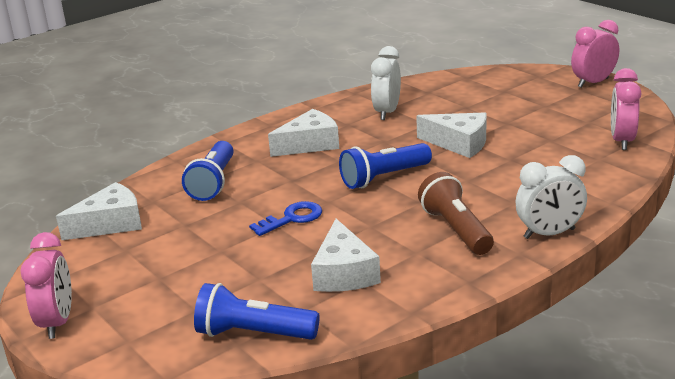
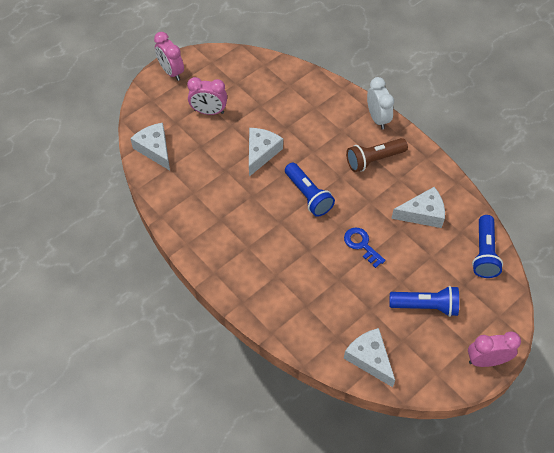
camera: 95 degrees left, 30 degrees up
(213, 183) = (310, 300): blue flashlight -> blue flashlight (425, 306)
(310, 144) = (253, 242): white cheese -> white cheese (155, 149)
(387, 112) = (202, 194): white clock -> none
(622, 141) = (266, 71): pink clock -> pink clock (209, 111)

